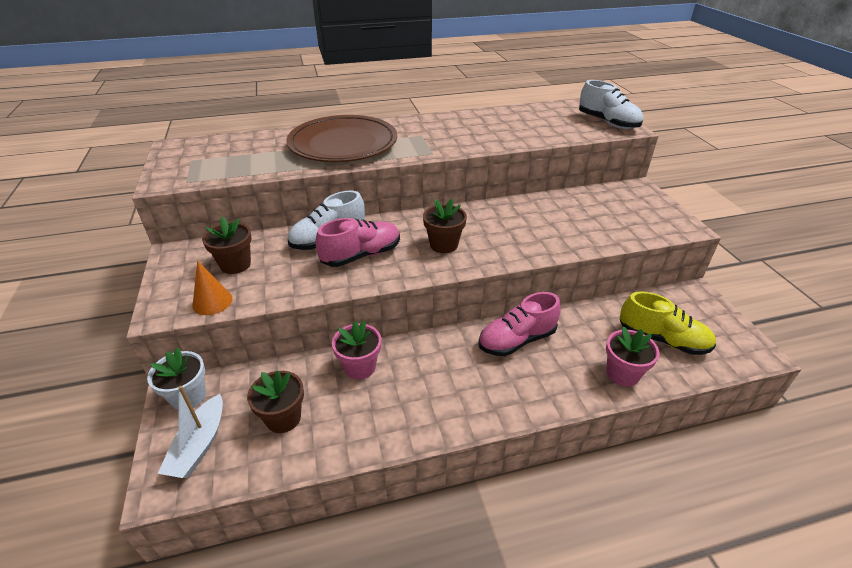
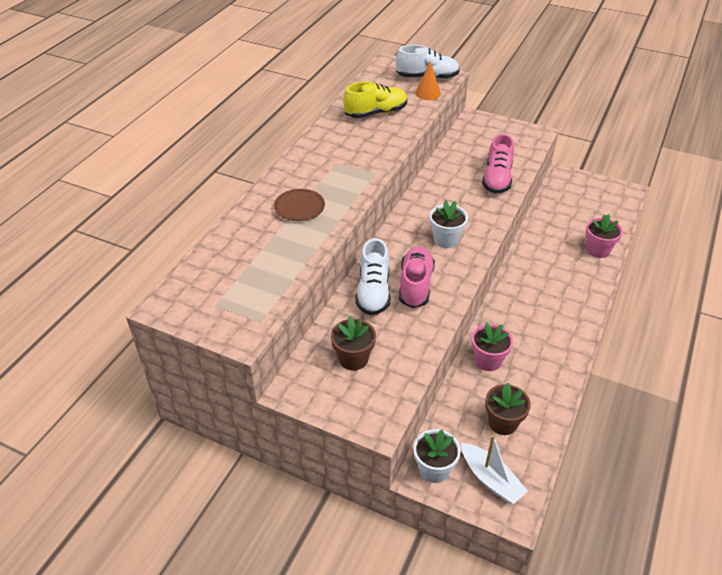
camera: 50 degrees left, 5 degrees up
(212, 302) = (394, 390): orange cone -> orange cone (428, 93)
(343, 144) = (299, 207): brown plate -> brown plate, size x0.45
(444, 245) = (446, 239): brown flower pot -> white flower pot
(517, 340) = (531, 273): pink shoe -> pink shoe (497, 179)
(662, 339) = (586, 216): yellow shoe -> yellow shoe (376, 113)

